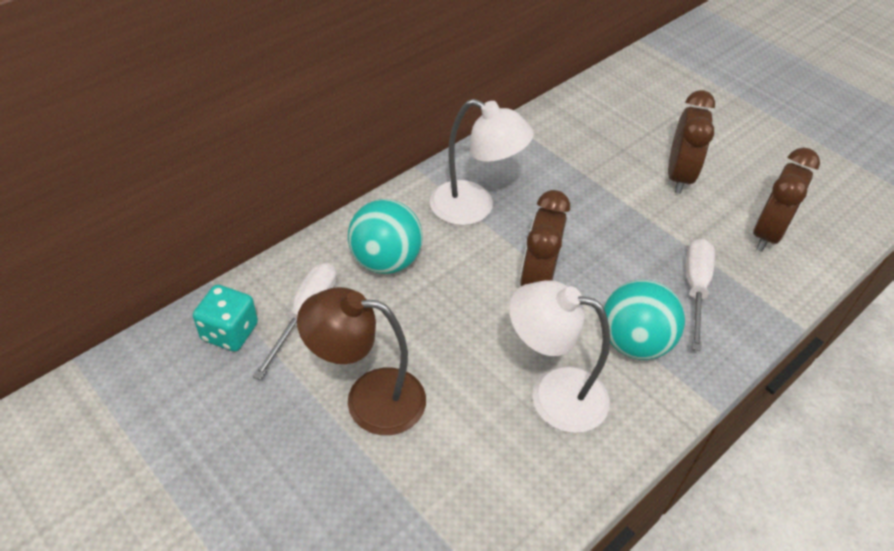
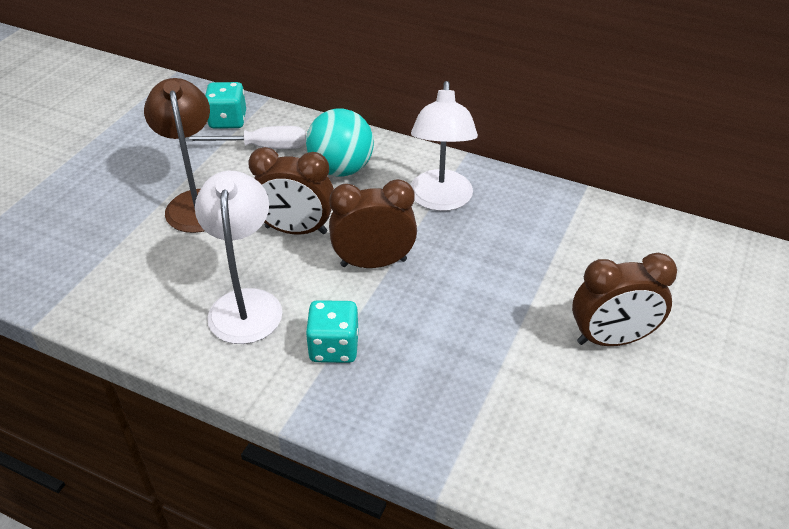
camera: 70 degrees right, 5 degrees down
(634, 342) = (334, 347): turquoise ball -> turquoise dice
(695, 288) = (437, 384): white screwdriver -> none
(767, 234) = (575, 440): brown clock -> brown clock (296, 230)

